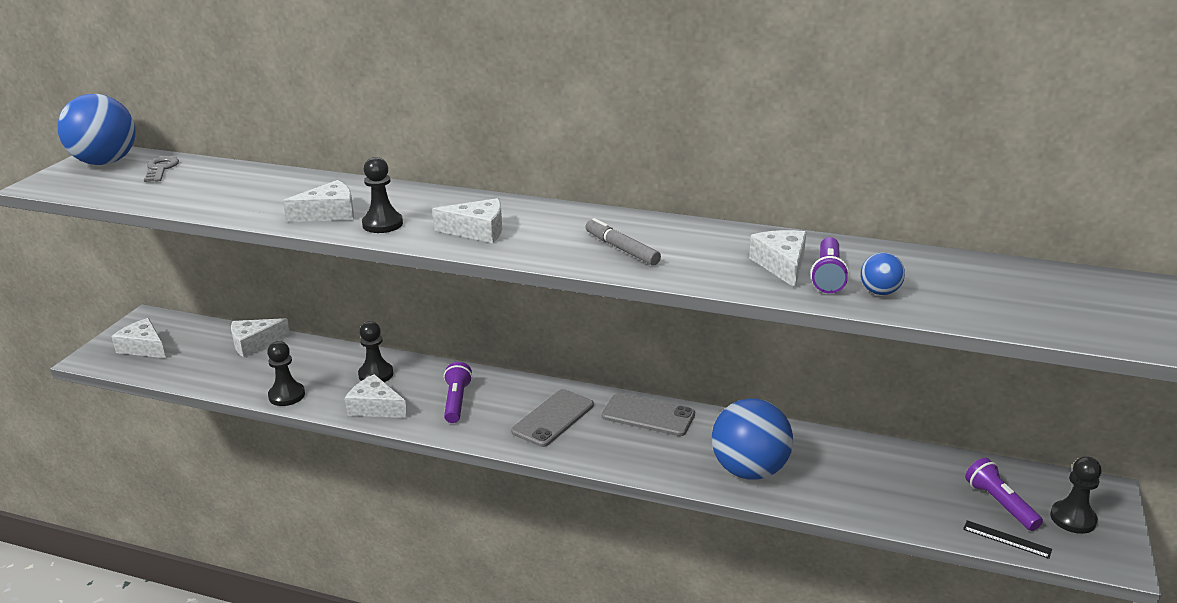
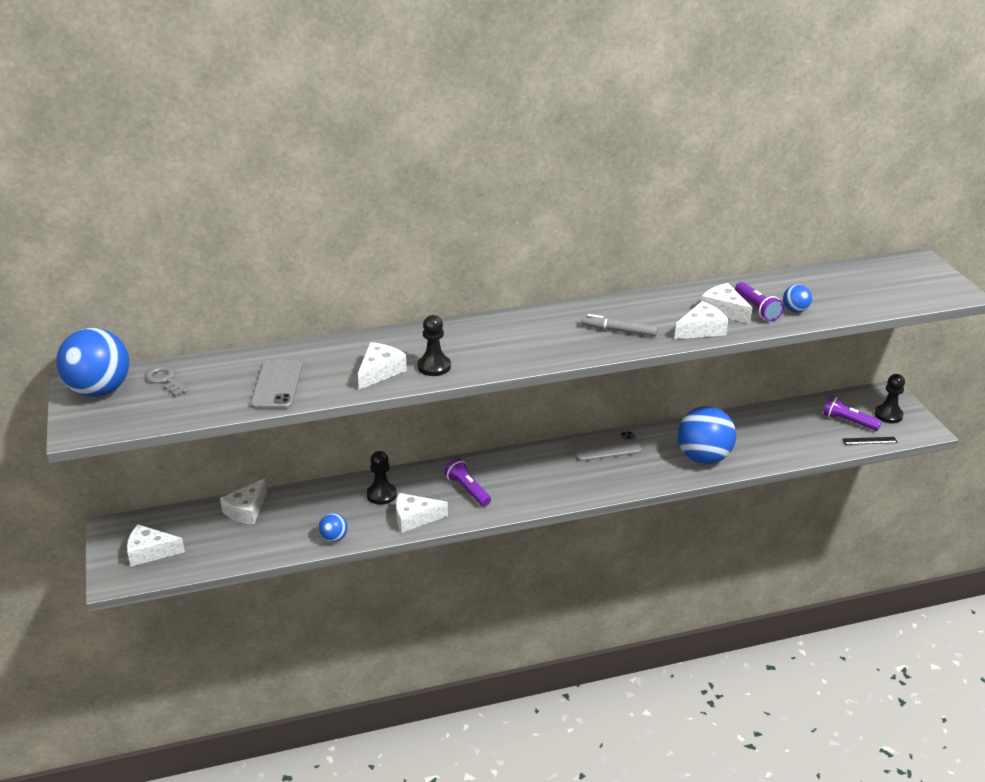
camera: 35 degrees left, 5 degrees up
(287, 395) = (334, 538): black pawn -> blue ball
(478, 231) = (508, 349): white cheese -> white cheese (701, 329)
(553, 418) = (547, 474): grey phone -> grey phone (277, 385)

